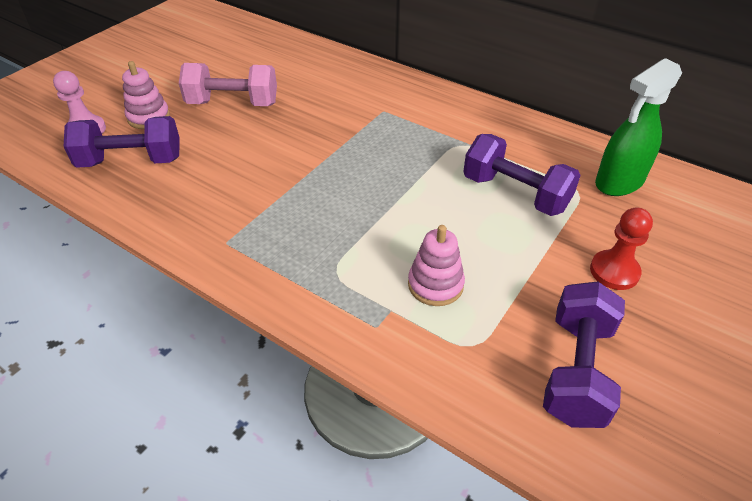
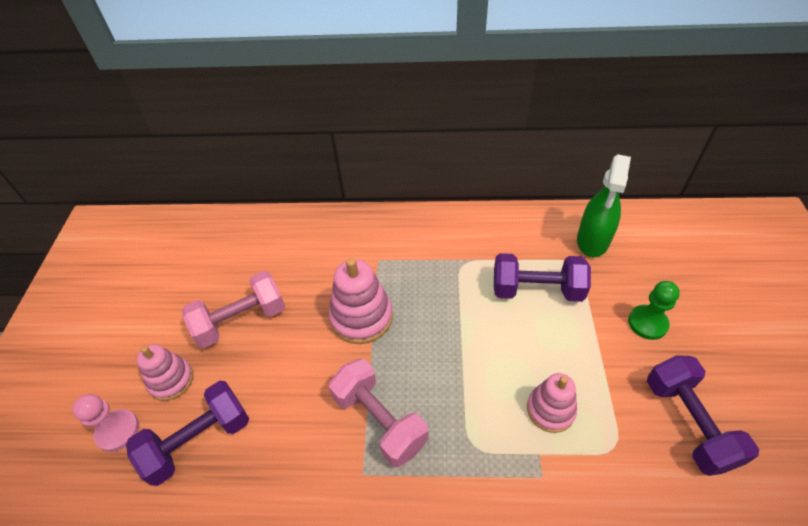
camera: 30 degrees left, 5 degrees up
(274, 215) = (380, 420): none -> pink dumbbell
(329, 142) = (361, 317): none -> pink stacking toy
(614, 271) = (647, 323): red pawn -> green pawn

